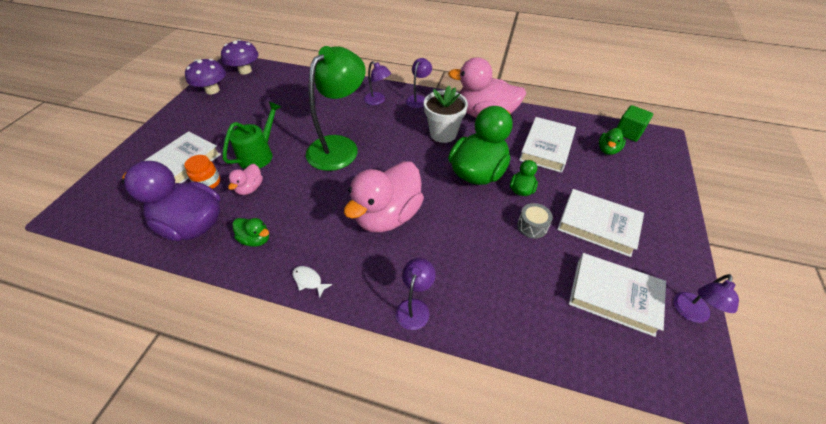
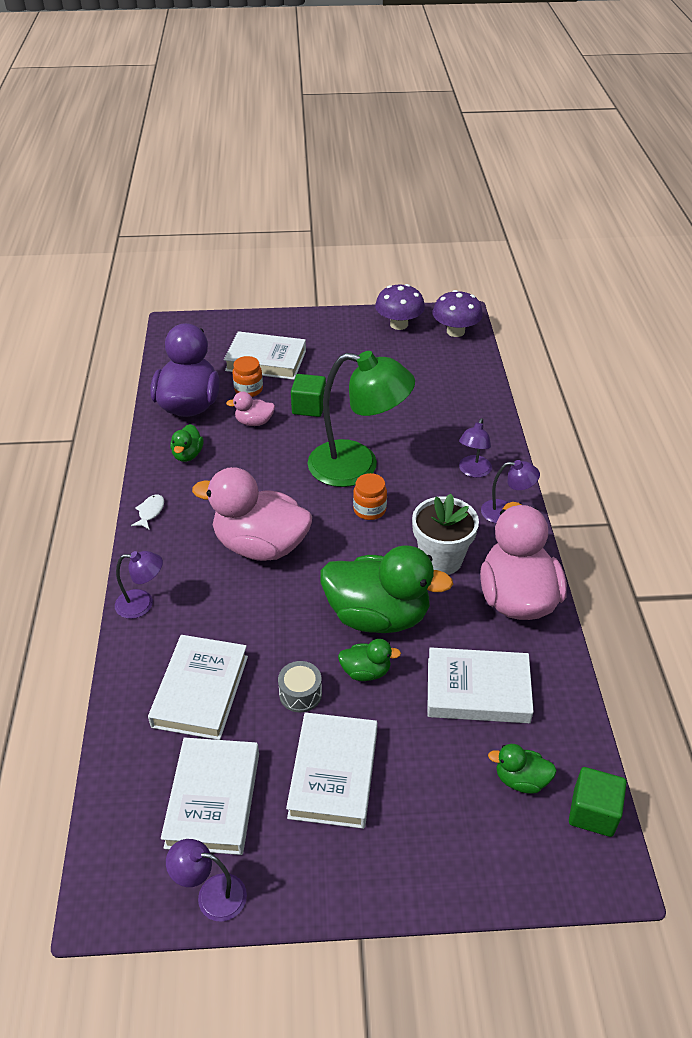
camera: 70 degrees right, 5 degrees down
(259, 154) = (309, 407): green watering can -> green cube
(384, 152) = (369, 510): none -> orange jar
(517, 284) = (200, 691): none -> white book

